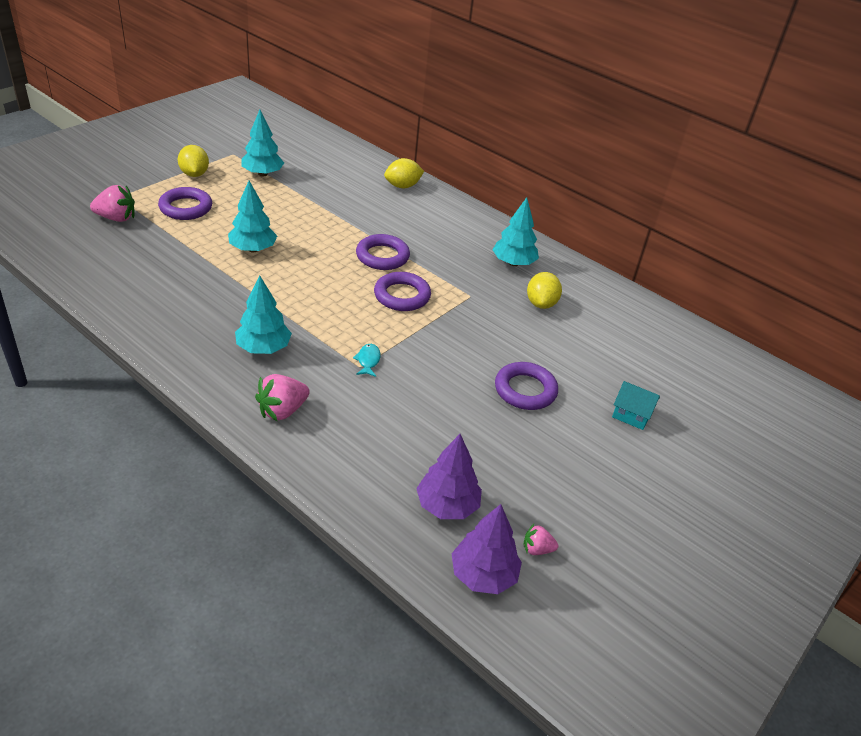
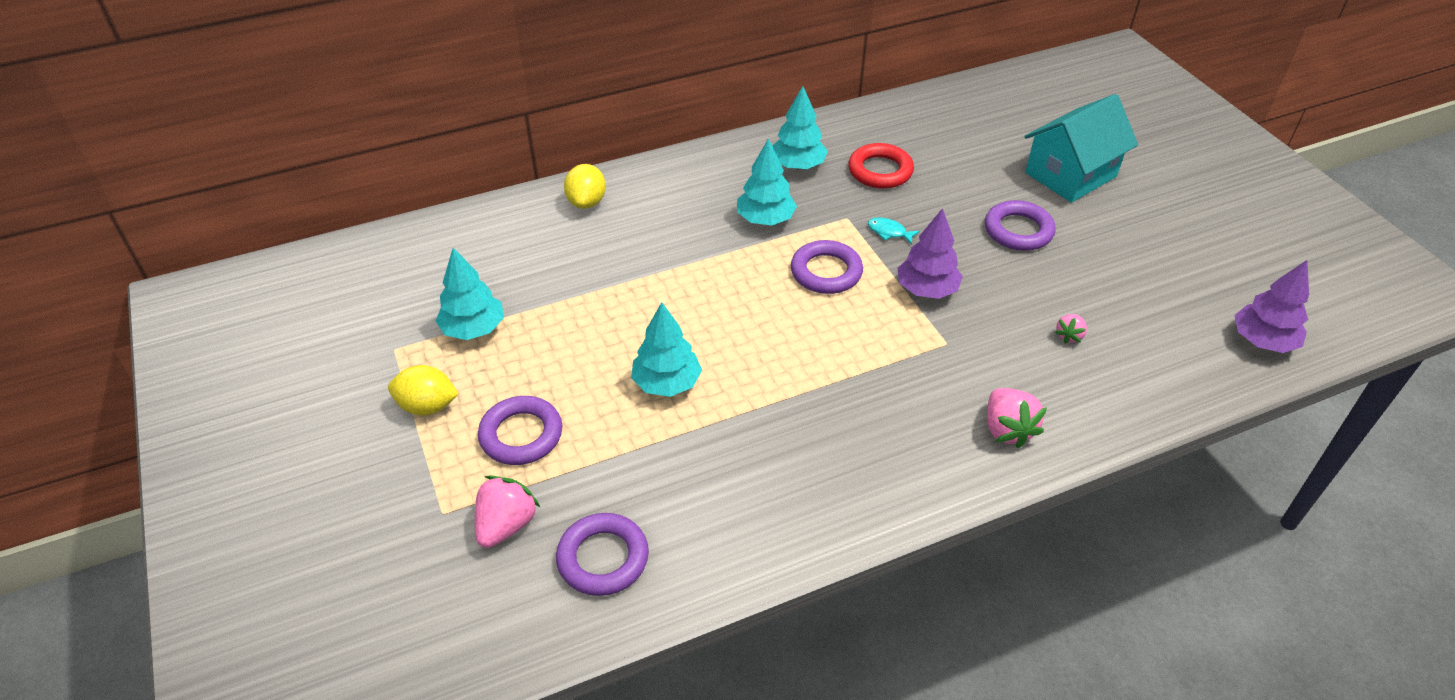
camera: 60 degrees left, 5 degrees up
(263, 348) = (887, 420): turquoise tree -> turquoise tree (765, 219)
(368, 361) = (938, 334): turquoise fish -> turquoise fish (889, 232)
(382, 256) = (738, 265): purple ring -> purple ring (603, 558)
(447, 505) = (1173, 338): purple tree -> purple tree (926, 290)
(537, 549) = (1234, 296): pink strawberry -> pink strawberry (1069, 336)
(541, 303) = (880, 171): yellow lemon -> red ring
(631, 415) = (1070, 175): turquoise house -> turquoise house, size x2.09

